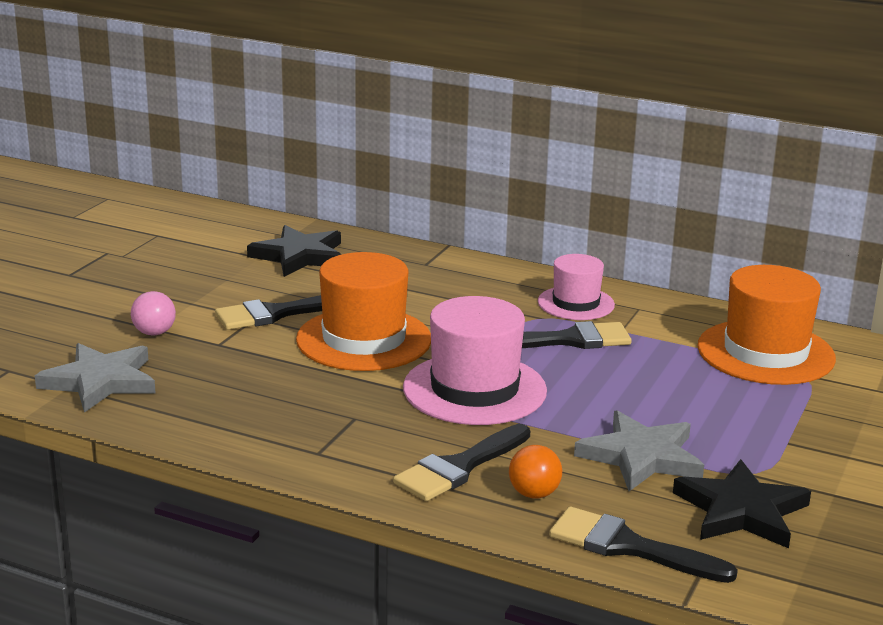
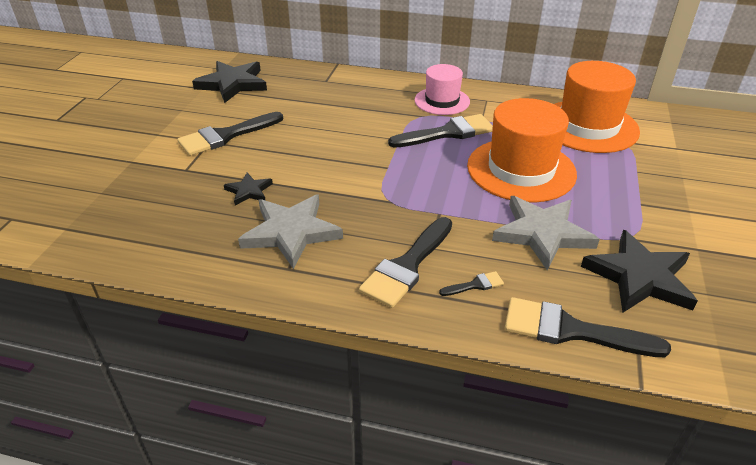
camera: 10 degrees left, 15 degrees up
(100, 381) = (92, 219): grey star -> grey star (291, 232)
(154, 333) = (131, 165): pink ball -> none
(291, 374) = (249, 191): none -> black star
(364, 339) = (298, 151): orange hat -> orange hat (521, 170)
(474, 389) = (395, 186): pink hat -> none
(534, 494) = (475, 285): orange ball -> black brush

